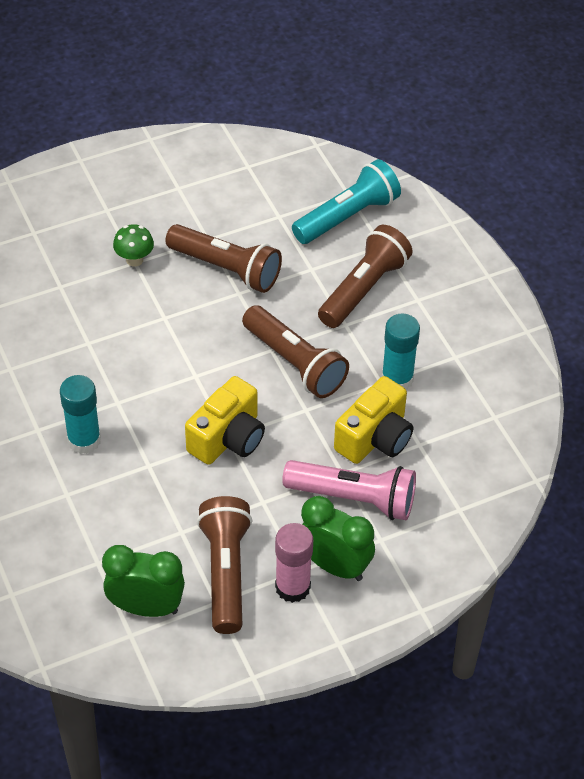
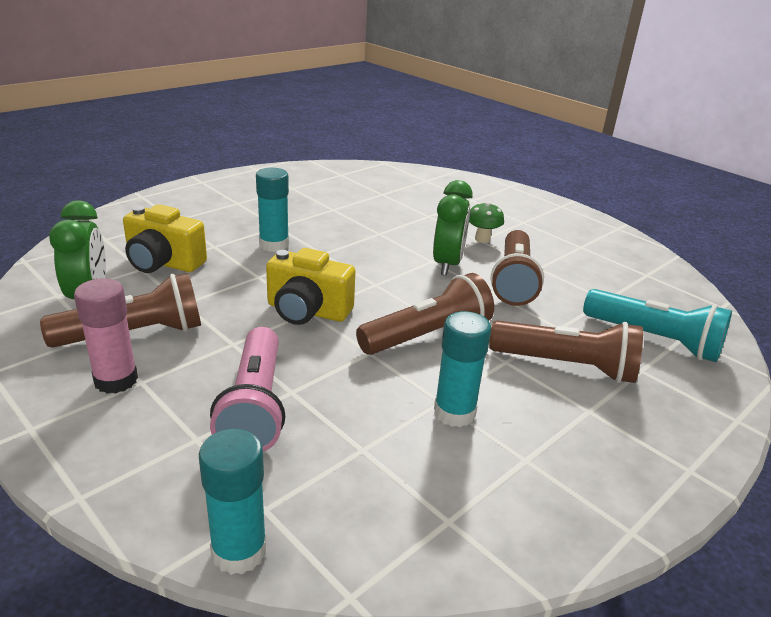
camera: 70 degrees right, 20 degrees down
(295, 363) = (427, 336): brown flashlight -> brown flashlight turned 150 degrees counterclockwise
(334, 566) = (149, 407): green clock -> green clock (447, 264)
(375, 438) = (353, 409): yellow camera -> yellow camera (163, 263)
(490, 527) = (239, 551): none -> turquoise glue stick

